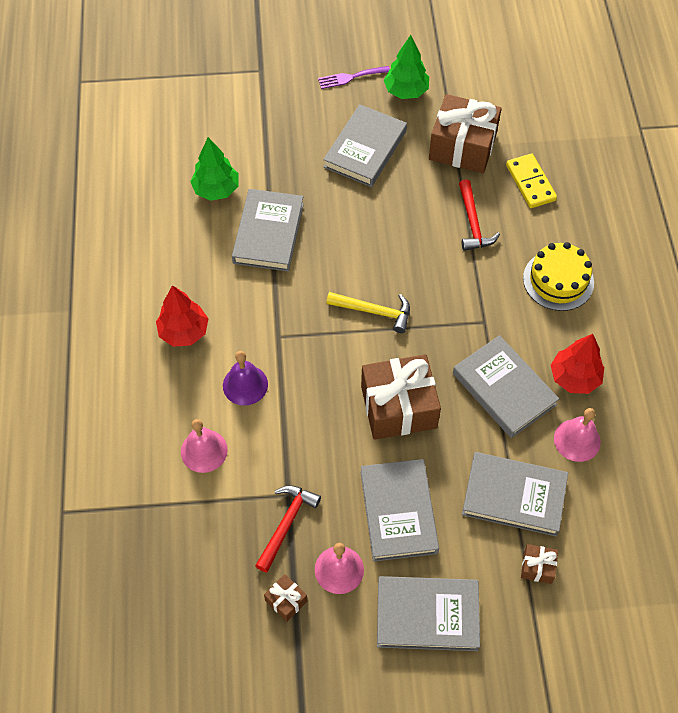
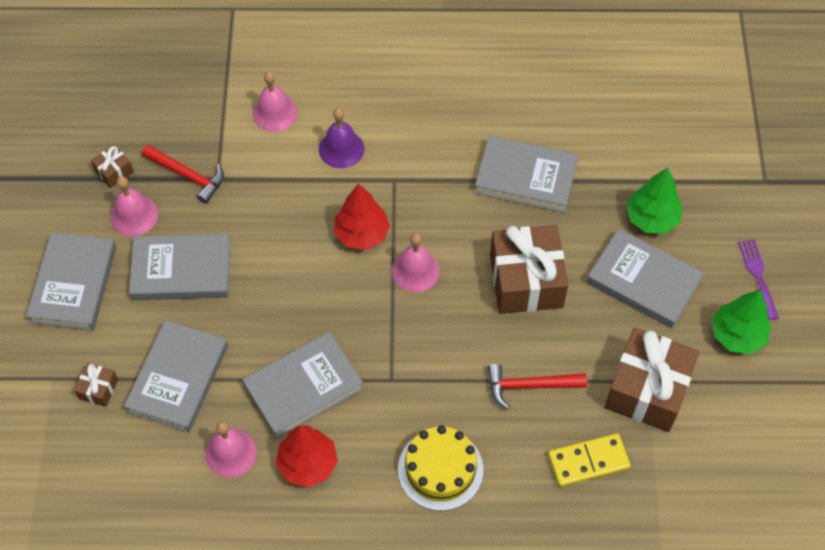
camera: 95 degrees right, 0 degrees up
(184, 332) = (408, 99): red tree -> red tree (361, 234)
(216, 190) = (587, 132): green tree -> green tree (651, 218)
(374, 311) = (415, 270): yellow hammer -> pink bell
(398, 407) = (297, 282): brown gift -> brown gift (526, 281)

